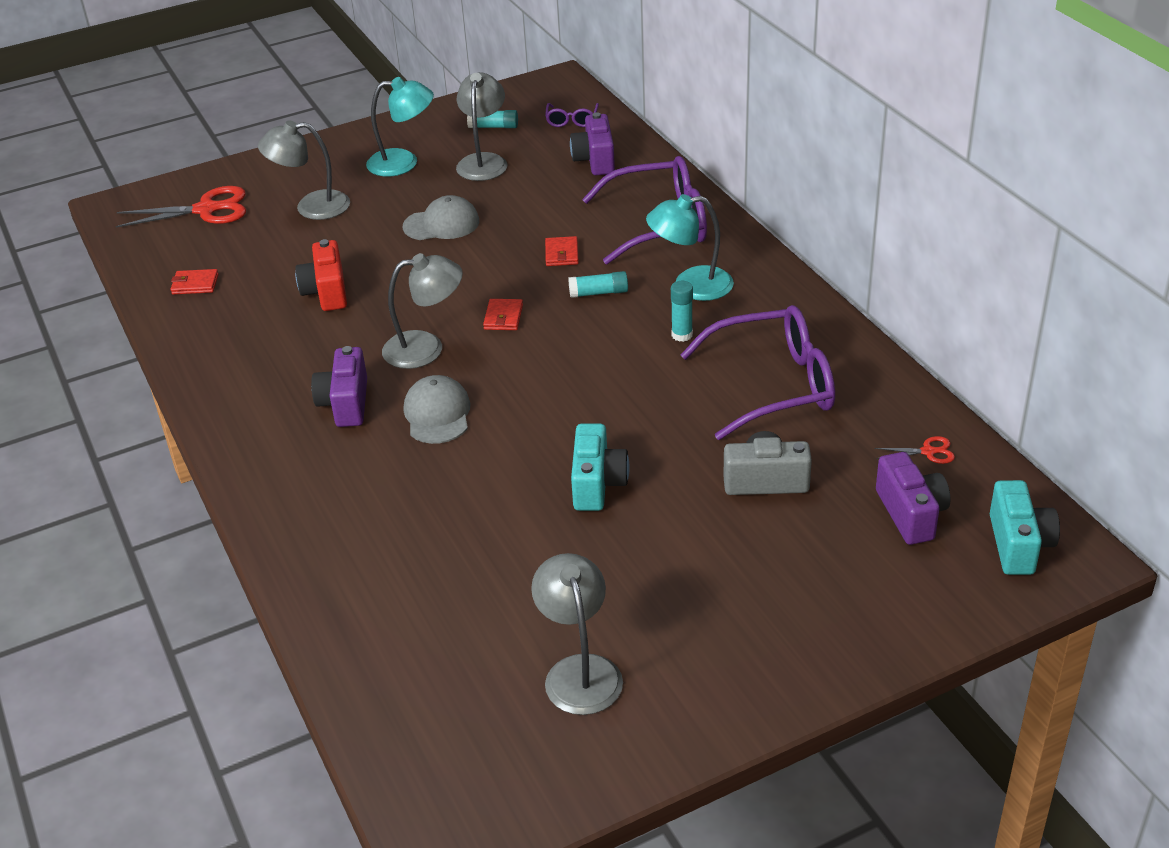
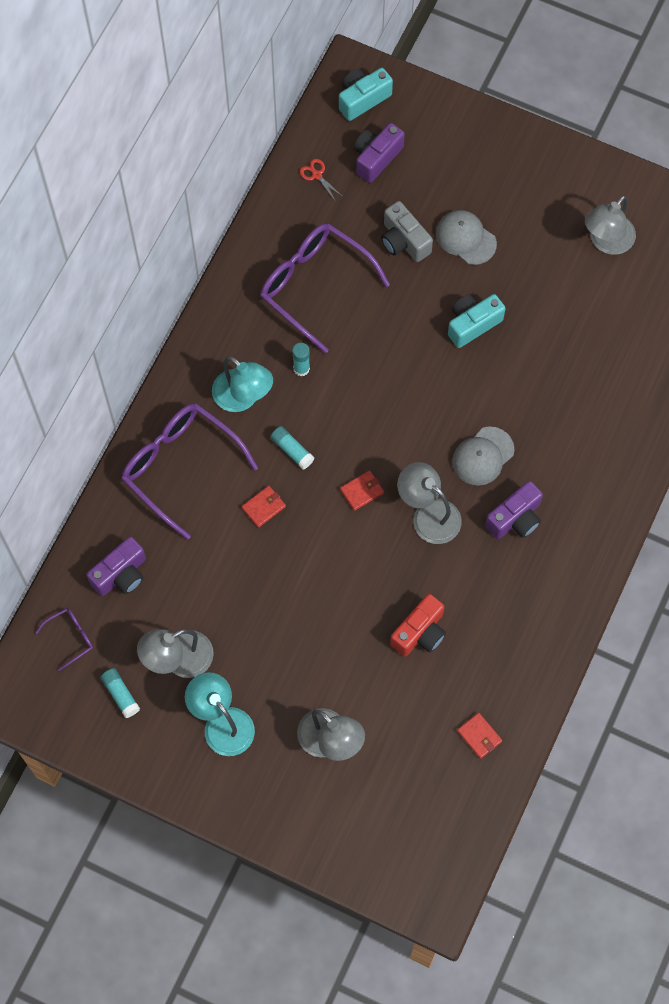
camera: 130 degrees left, 30 degrees up
(206, 210) = (390, 823): red scissors -> none
(441, 224) = (285, 621): grey cap -> grey cap (465, 238)

